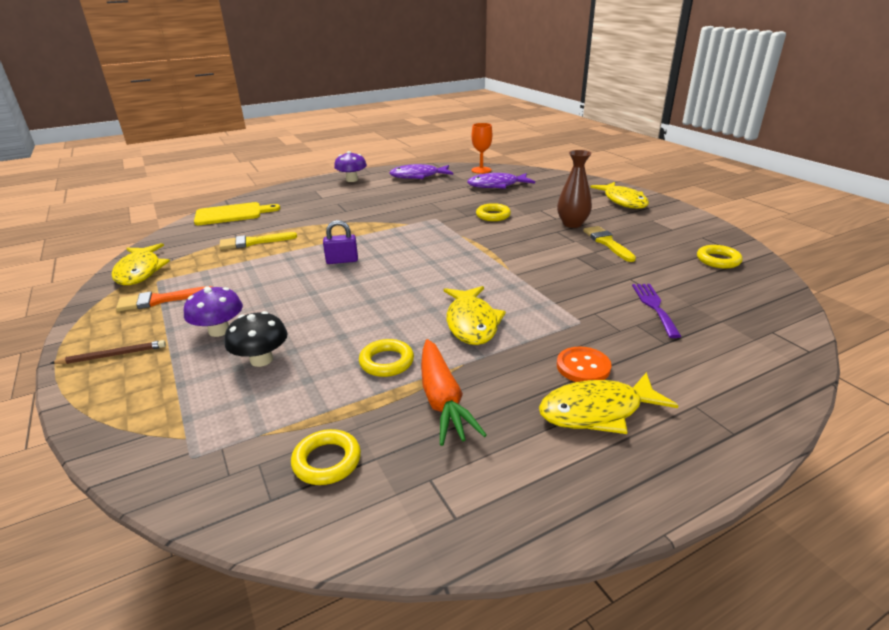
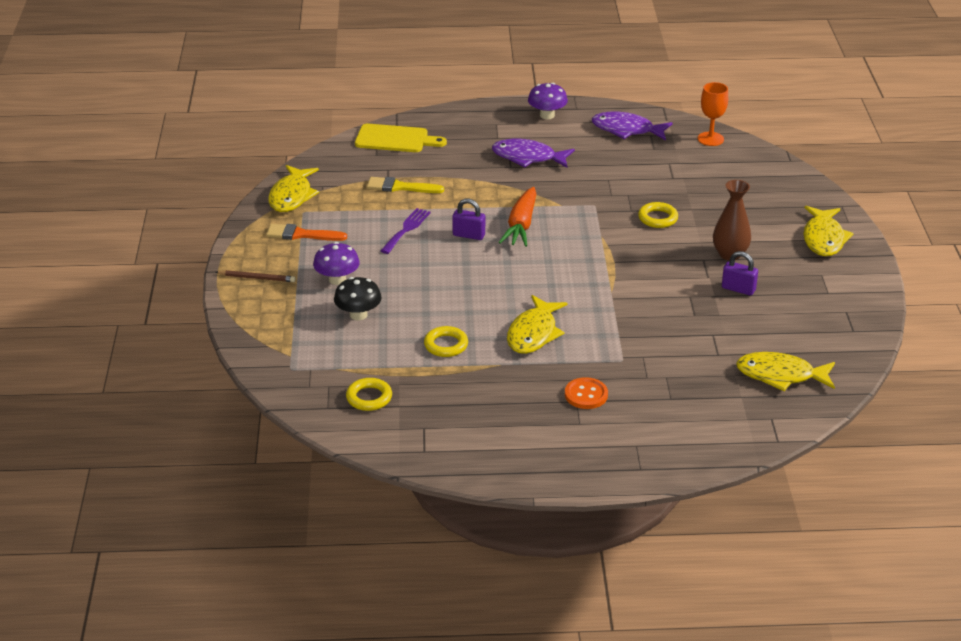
camera: 25 degrees right, 5 degrees up
(442, 400) = (465, 385): orange carrot -> orange carrot (521, 225)
(497, 185) = (704, 172): purple fish -> purple fish (528, 157)
(597, 411) = (564, 426): yellow fish -> yellow fish (780, 375)
(607, 243) = (738, 289): yellow brush -> purple padlock
(654, 307) = (700, 367): purple fork -> purple fork (406, 229)
(718, 260) = (823, 342): yellow ring -> none

